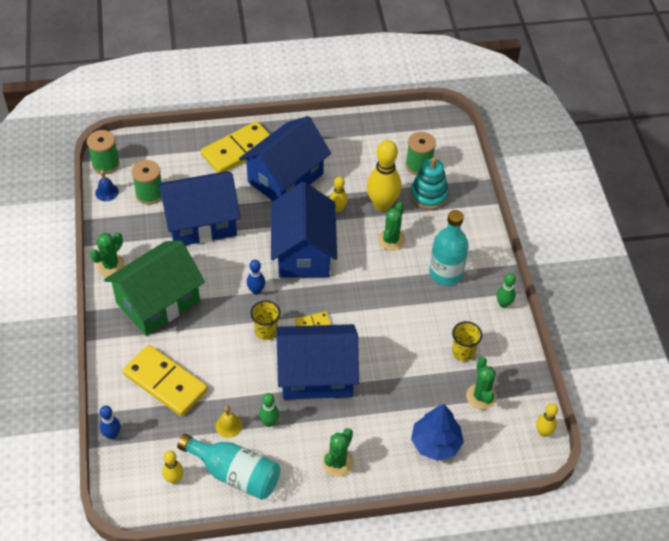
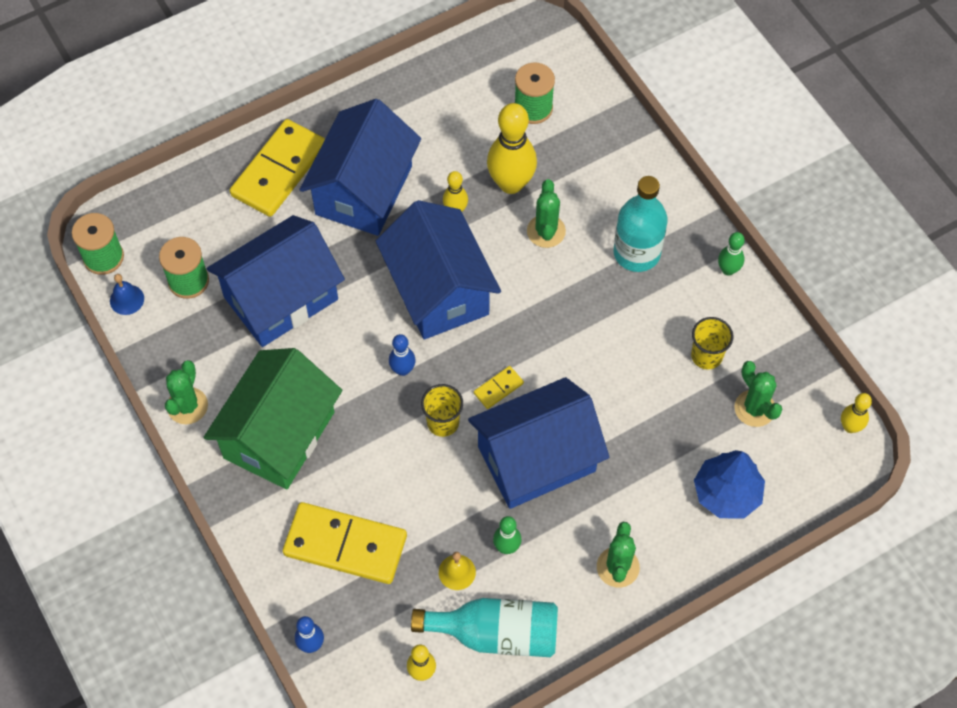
camera: 20 degrees left, 10 degrees up
(428, 195) = (565, 148): turquoise stacking toy -> none

